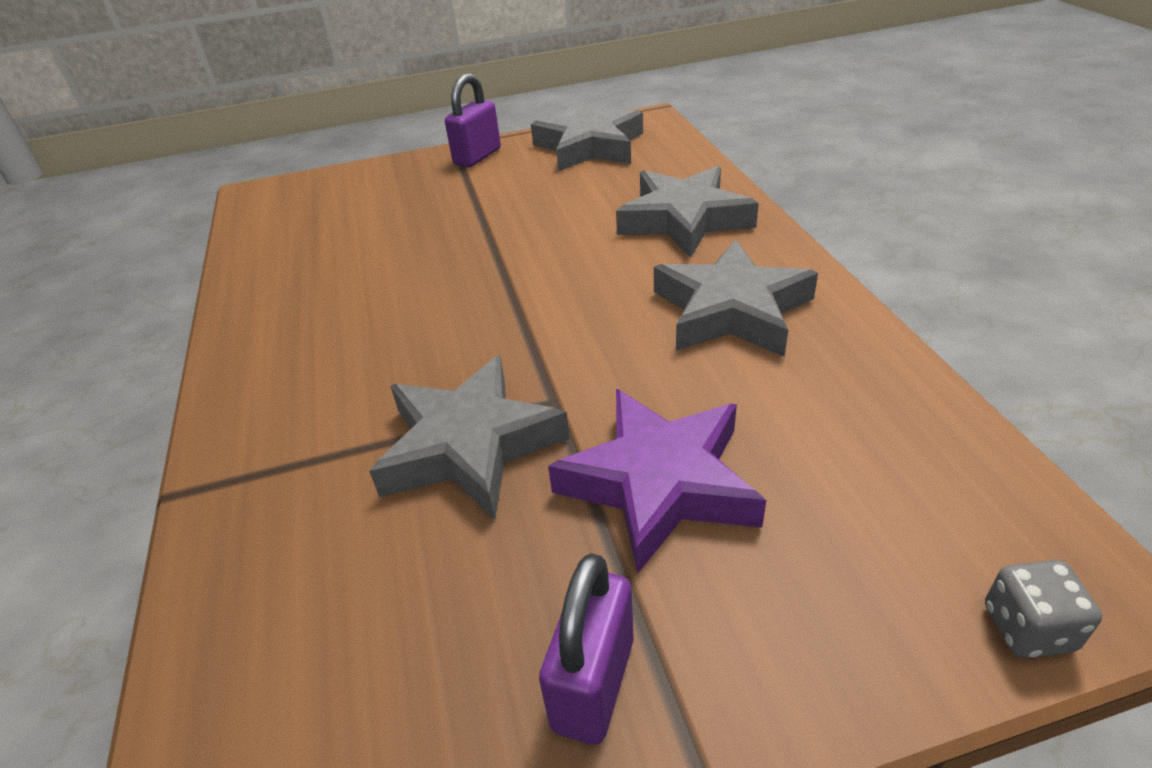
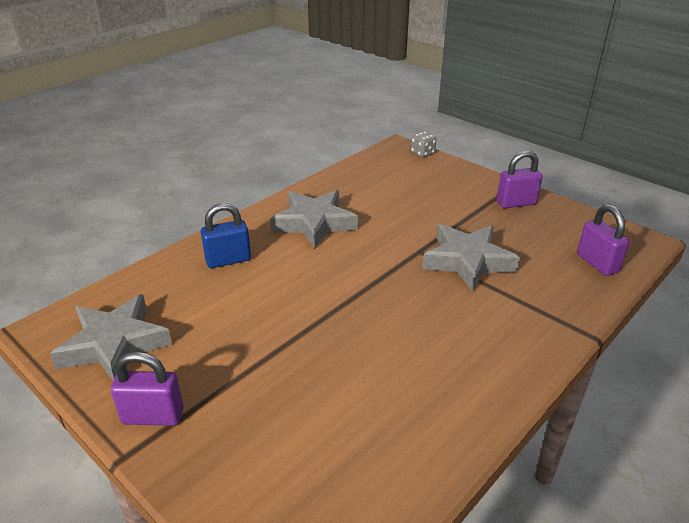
camera: 125 degrees left, 5 degrees down
(256, 661) = (597, 263): none -> purple padlock
(659, 483) = (436, 213): purple star -> none
(684, 220) = (228, 260): grey star -> blue padlock

